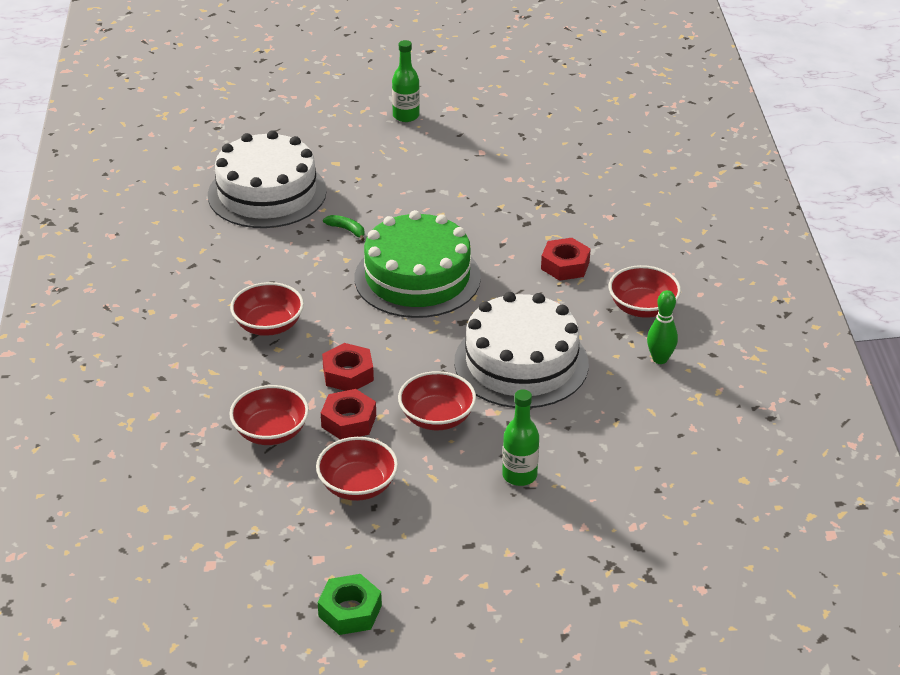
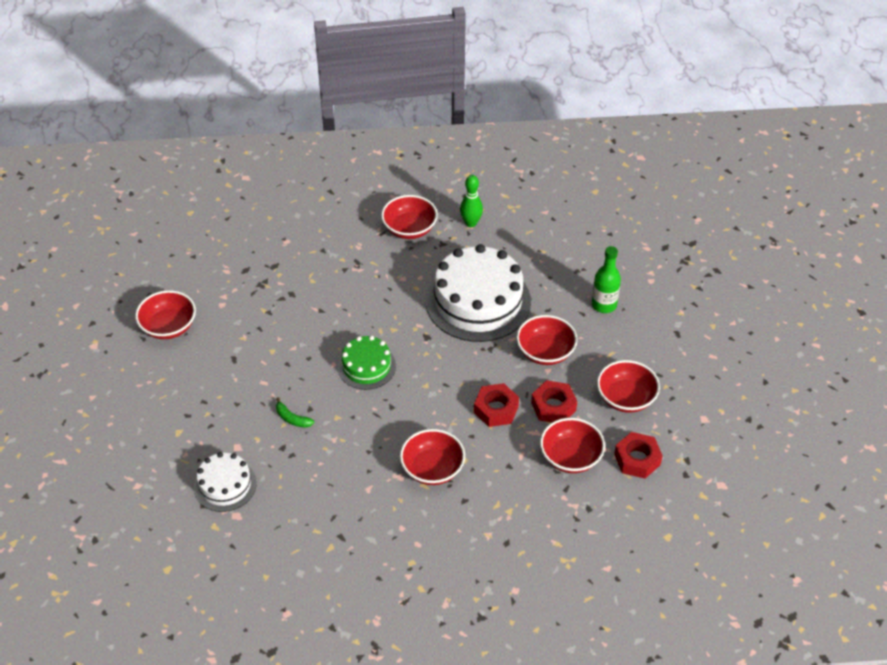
camera: 90 degrees left, 10 degrees up
(267, 193) = (225, 485): white cake -> white cake, size x0.53
(347, 230) = (292, 418): green banana -> green banana turned 90 degrees counterclockwise
(350, 611) = (750, 398): green nut -> none
(406, 116) = (102, 379): green bottle -> none
(417, 278) = (366, 366): green cake -> green cake, size x0.53
(475, 148) = (168, 326): none -> red bowl
(565, 265) = (353, 271): red nut -> red nut (637, 459)

